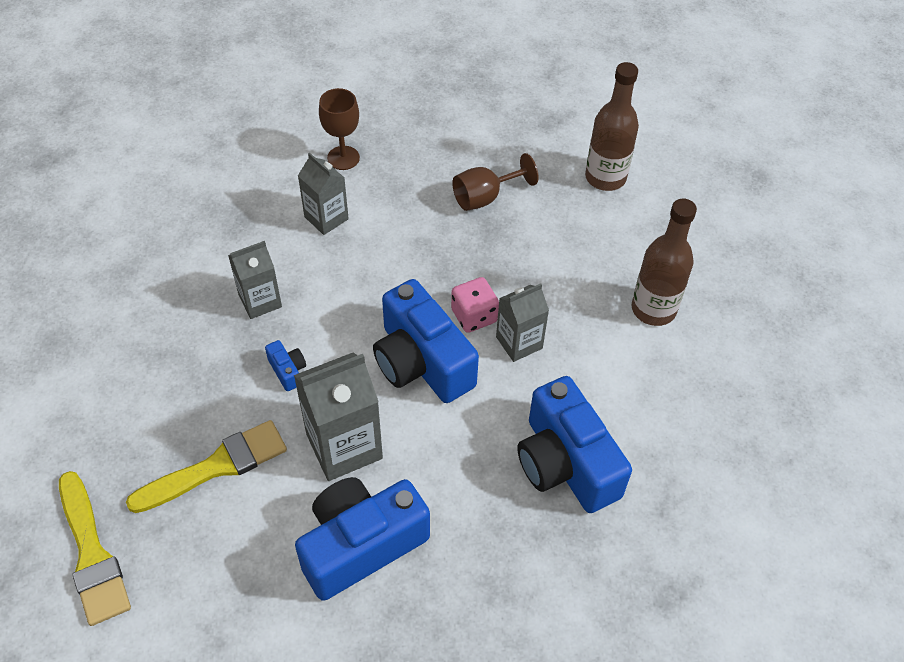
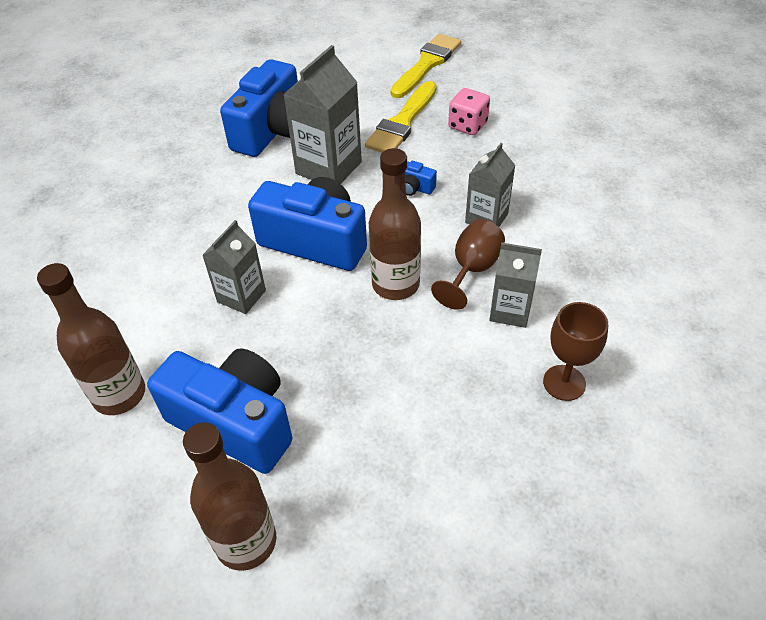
camera: 150 degrees right, 5 degrees down
(92, 554) = (427, 64): yellow brush -> yellow brush turned 90 degrees clockwise
(389, 284) = (395, 284): none -> brown bottle
(474, 316) = (297, 297): pink dice -> pink dice (467, 125)
(485, 197) = (374, 424): brown goblet -> brown goblet (472, 270)
(565, 463) = (153, 231): blue camera -> blue camera (234, 422)

